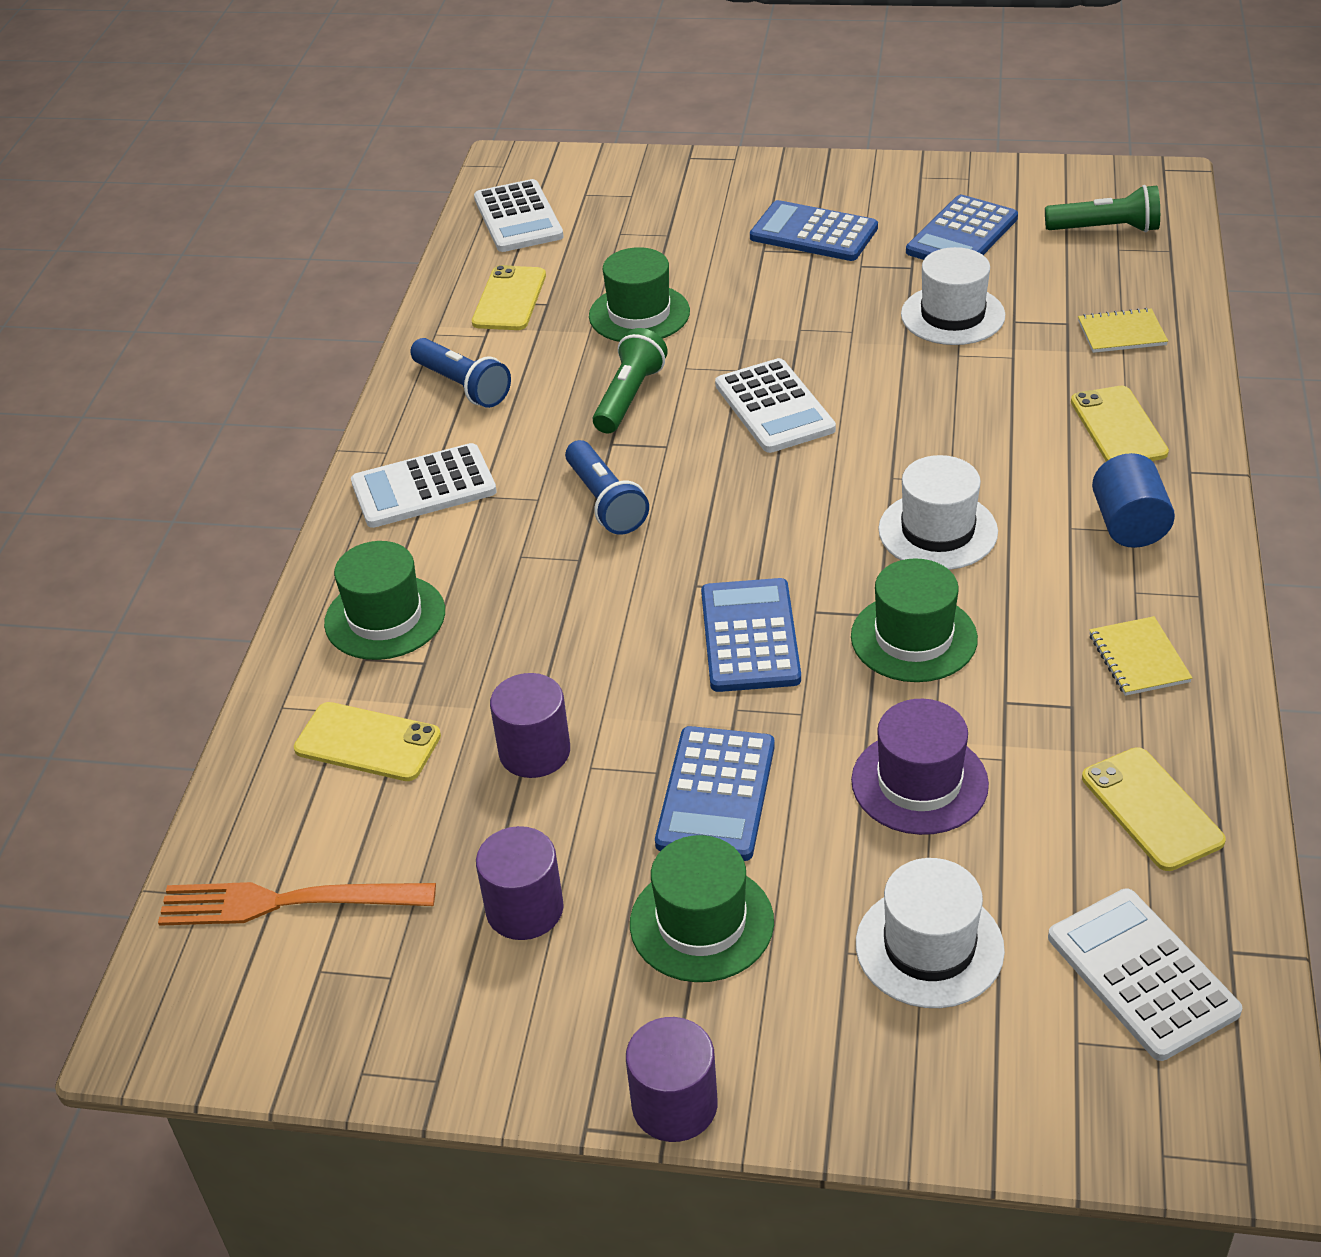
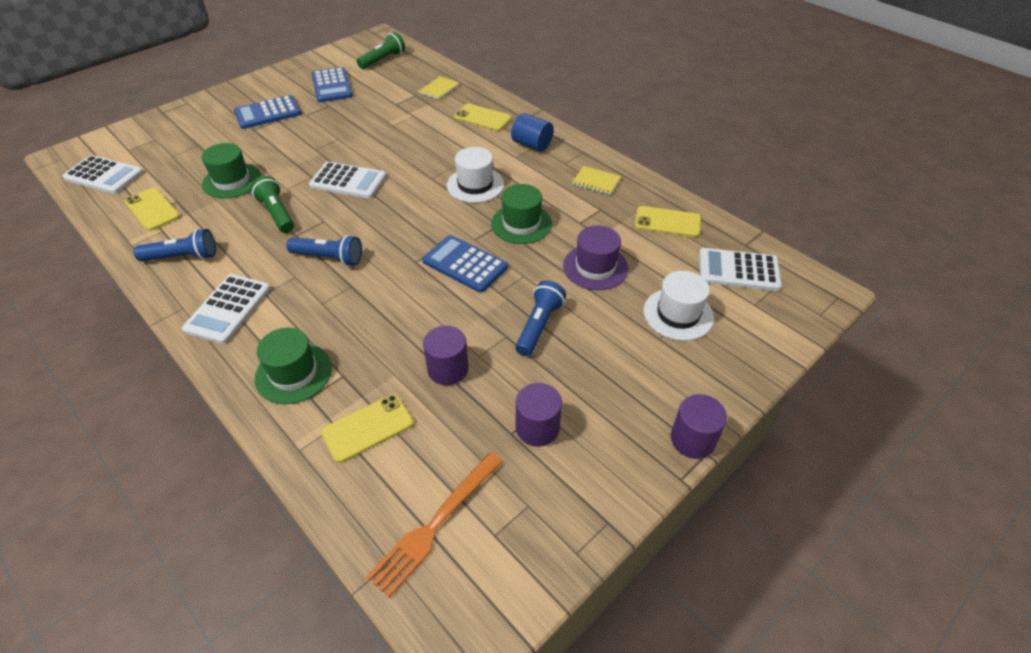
camera: 55 degrees left, 5 degrees up
(701, 923) = (603, 372): green hat -> none
(716, 794) = (539, 326): blue calculator -> blue flashlight
(952, 315) = (370, 113): white hat -> none

